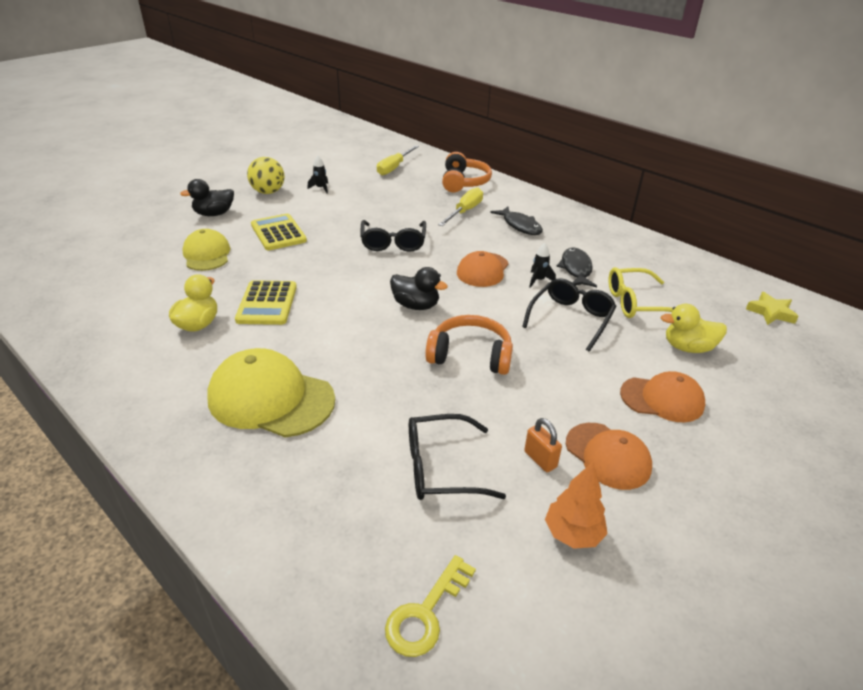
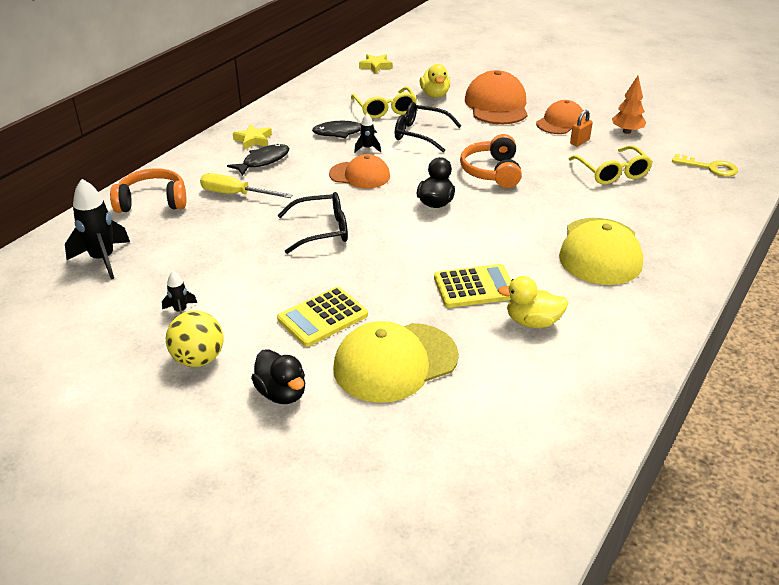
camera: 100 degrees left, 0 degrees up
(207, 254) = (395, 362): yellow cap -> yellow cap, size x1.56
(394, 167) = (103, 259): yellow screwdriver -> black rocket
(441, 468) = (612, 173): black glasses -> yellow glasses
(562, 223) = (253, 140): none -> yellow star
(662, 399) = (496, 105): orange cap -> orange cap, size x1.56

